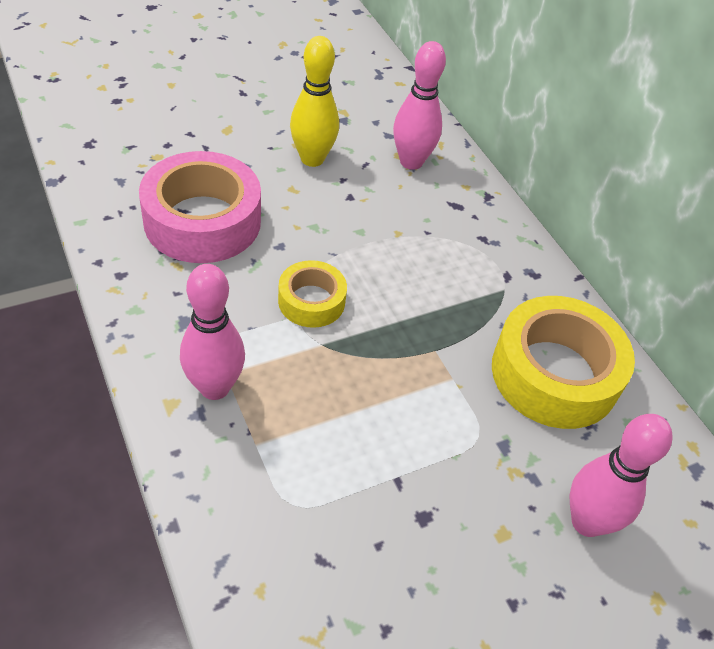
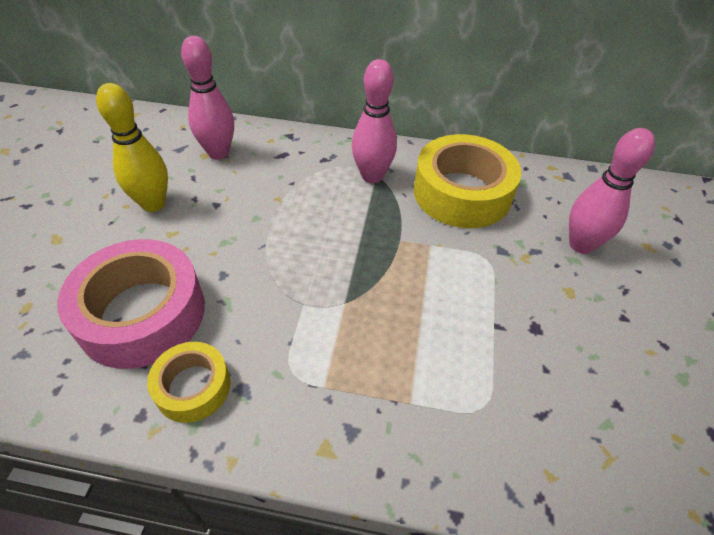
camera: 50 degrees left, 0 degrees up
(214, 387) = (333, 403): pink bowling pin -> pink bowling pin (372, 176)
(311, 301) = (297, 285): yellow tape -> yellow tape (193, 387)

